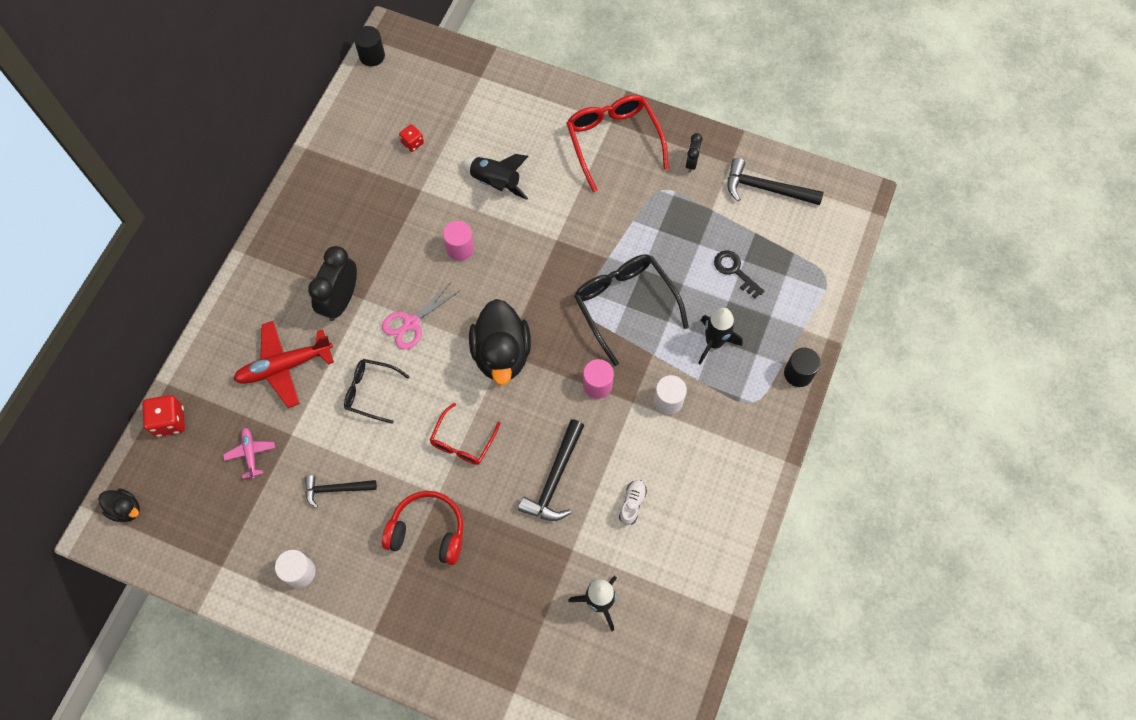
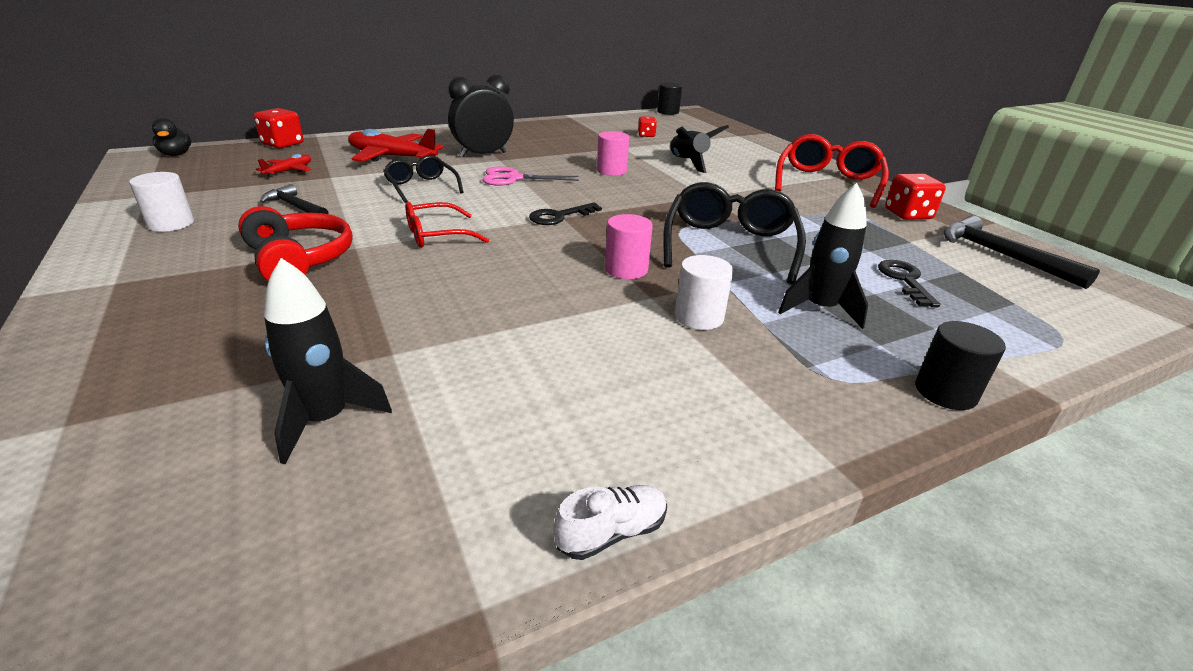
camera: 40 degrees right, 35 degrees down
(250, 453) = (289, 171): pink plane -> red plane
(501, 354) = (559, 216): black duck -> black key
(554, 478) = (474, 296): black hammer -> none
(632, 504) = (527, 363): white shoe -> white shoe (611, 533)
(691, 163) = (908, 214): black clock -> red dice

